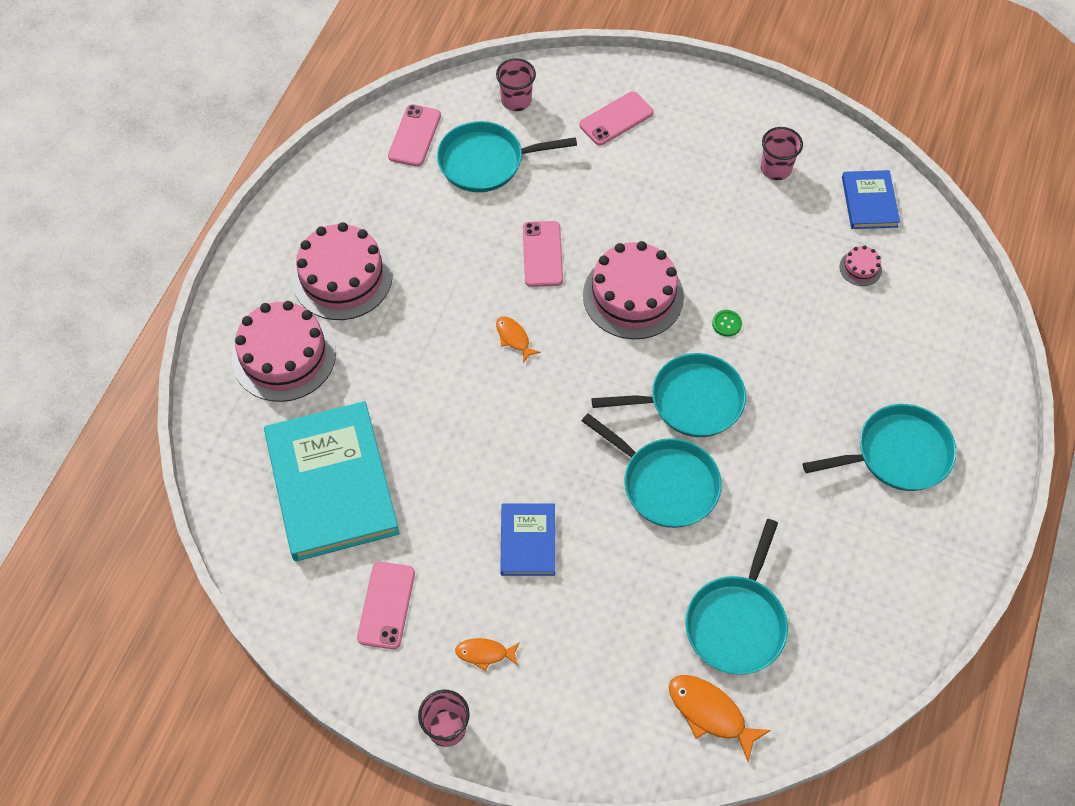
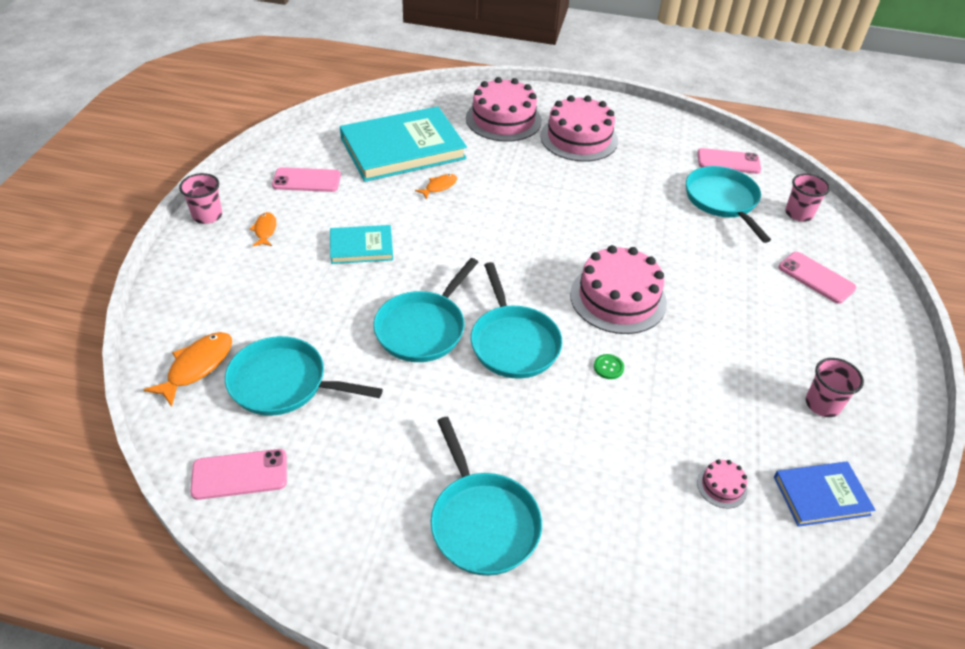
camera: 80 degrees right, 15 degrees down
(514, 338) = (550, 227): orange fish -> orange fish (439, 187)
(528, 541) = (361, 247): blue book -> turquoise book
(542, 254) = (641, 239): pink phone -> pink phone (240, 474)

